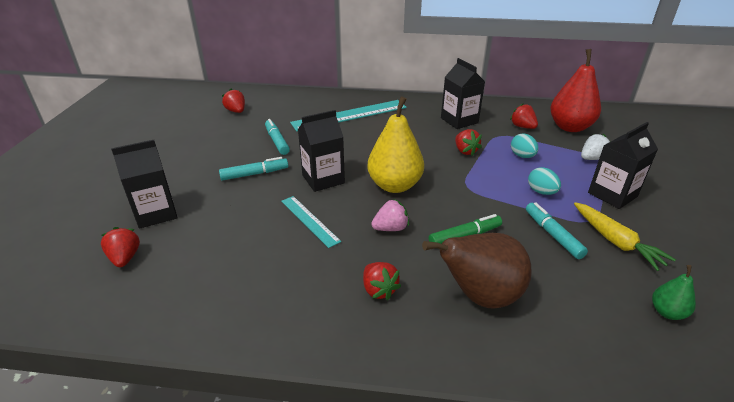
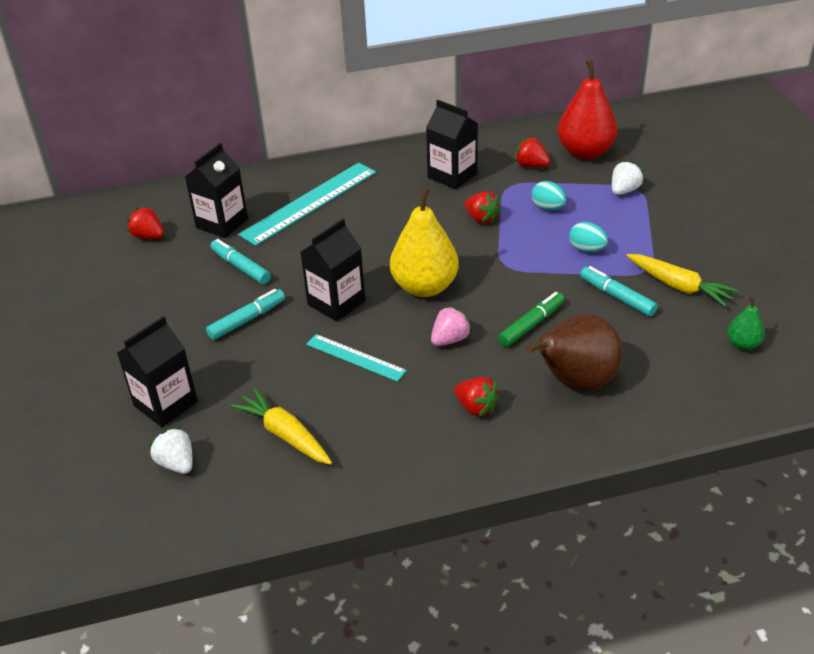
camera: 20 degrees left, 5 degrees up
(125, 258) = (177, 463): red strawberry -> white strawberry
(215, 262) = (285, 435): none -> yellow carrot
(612, 194) = (659, 232): black carton -> black carton (222, 223)

